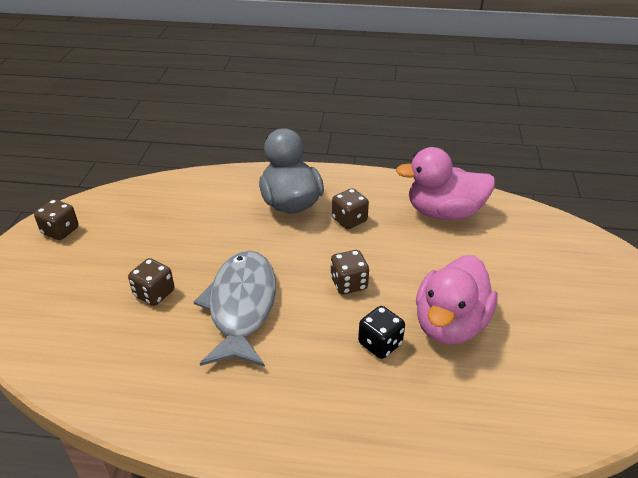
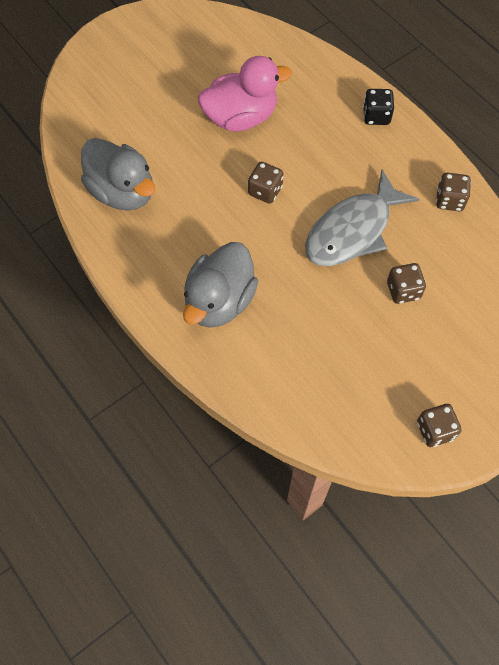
camera: 135 degrees left, 25 degrees up
(349, 220) = (197, 243): brown dice -> brown dice (449, 200)
(380, 344) = (296, 138): black dice -> black dice (376, 116)
(444, 213) = (122, 192): pink duck -> grey duck

